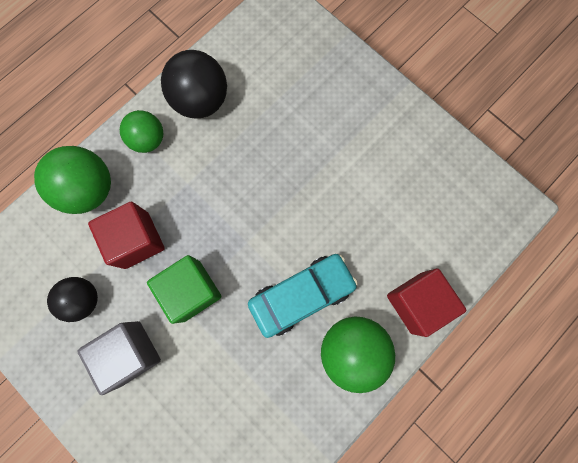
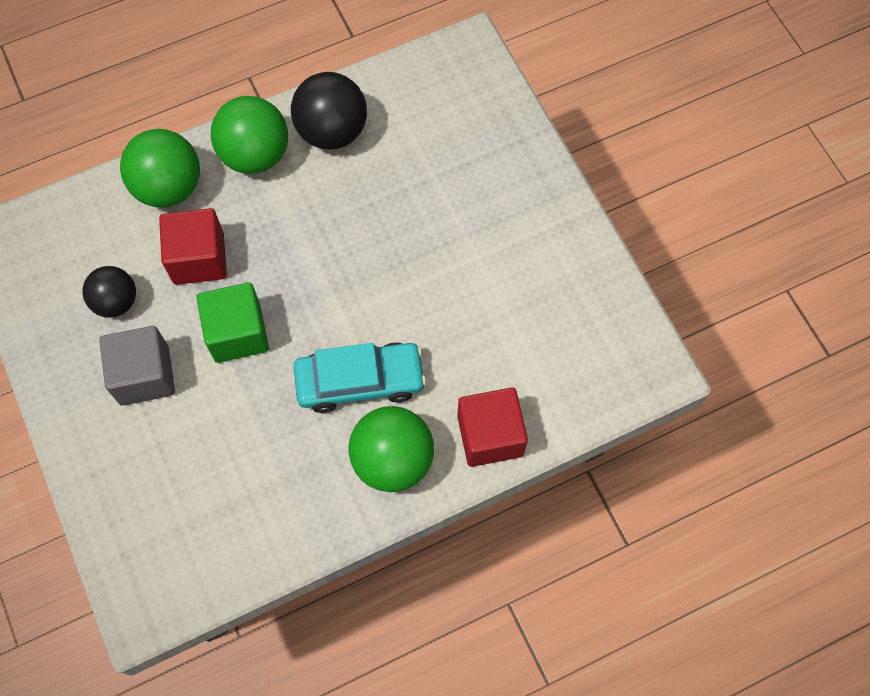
camera: 20 degrees right, 10 degrees down
(148, 140) = (255, 155): green ball -> green ball, size x1.55

